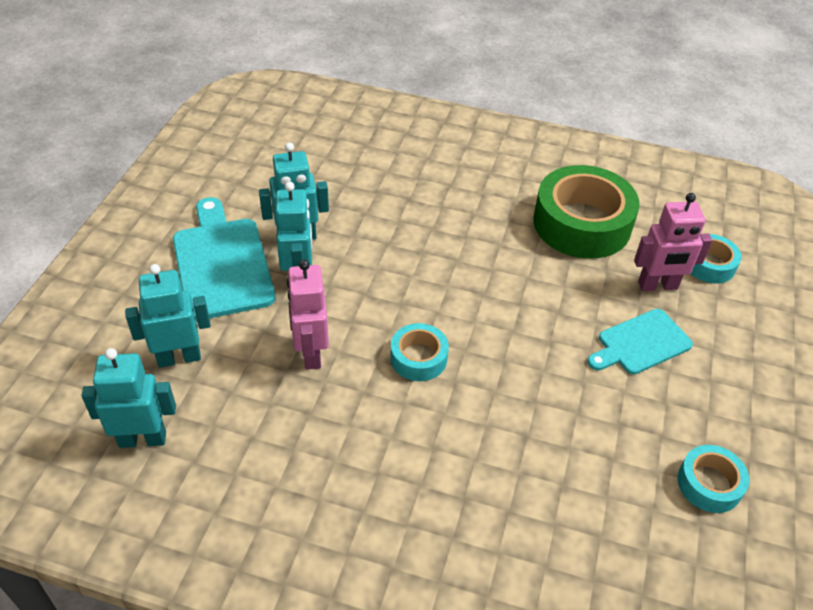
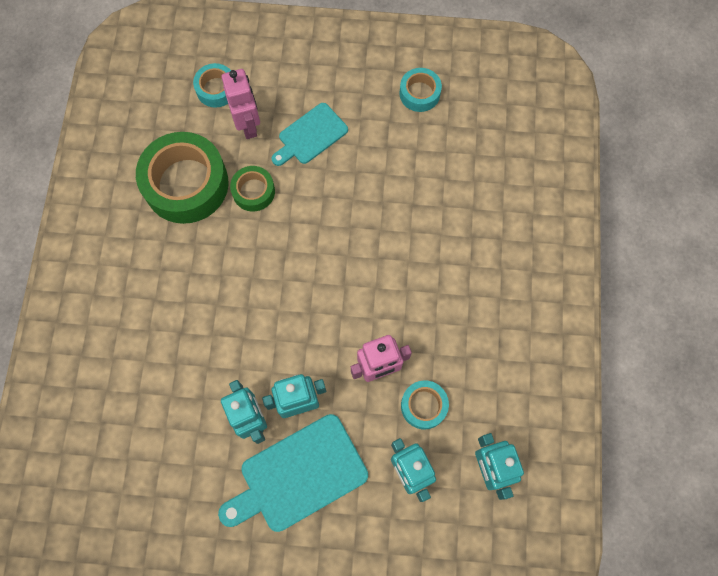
camera: 100 degrees left, 25 degrees up
(418, 358) = (363, 287): turquoise tape -> turquoise tape (423, 406)
(565, 277) = (253, 191): none -> green tape
(641, 343) = (310, 135): turquoise cutting board -> turquoise cutting board turned 90 degrees clockwise

